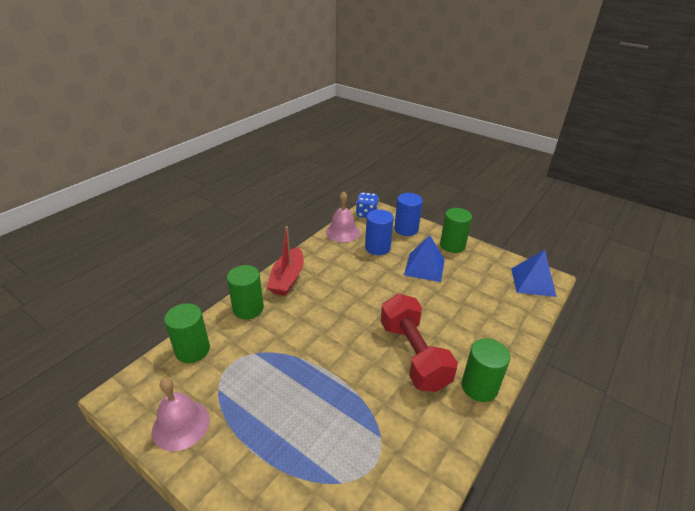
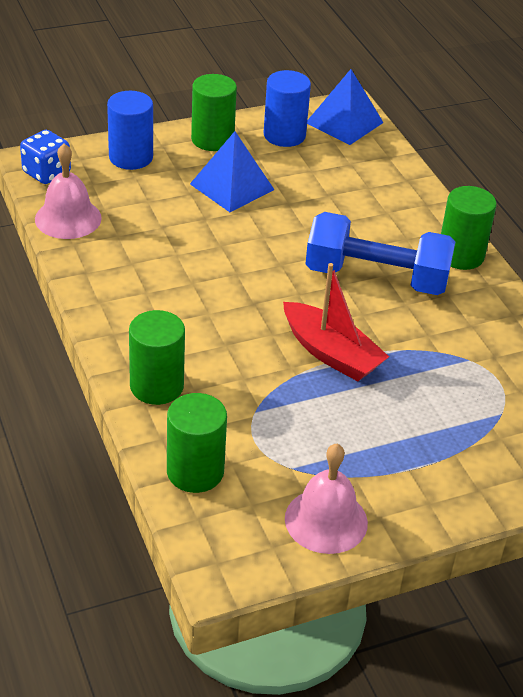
camera: 60 degrees left, 5 degrees up
(287, 278) = (126, 321): red boat -> red boat (331, 353)
(377, 248) = (145, 204): blue cylinder -> blue cylinder (284, 135)
(413, 354) = (376, 277): red dumbbell -> blue dumbbell

